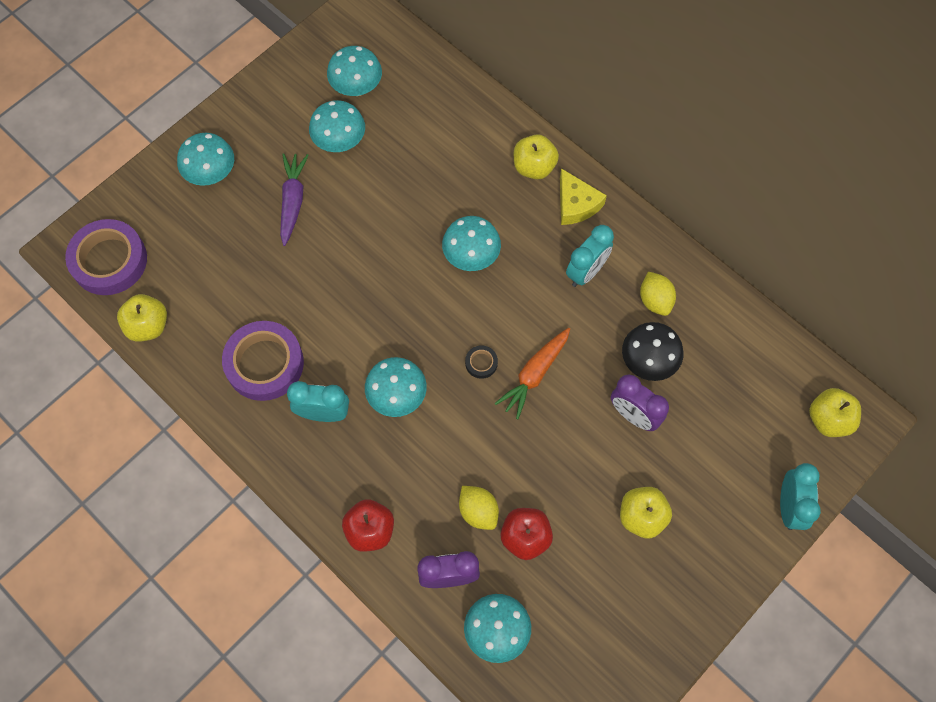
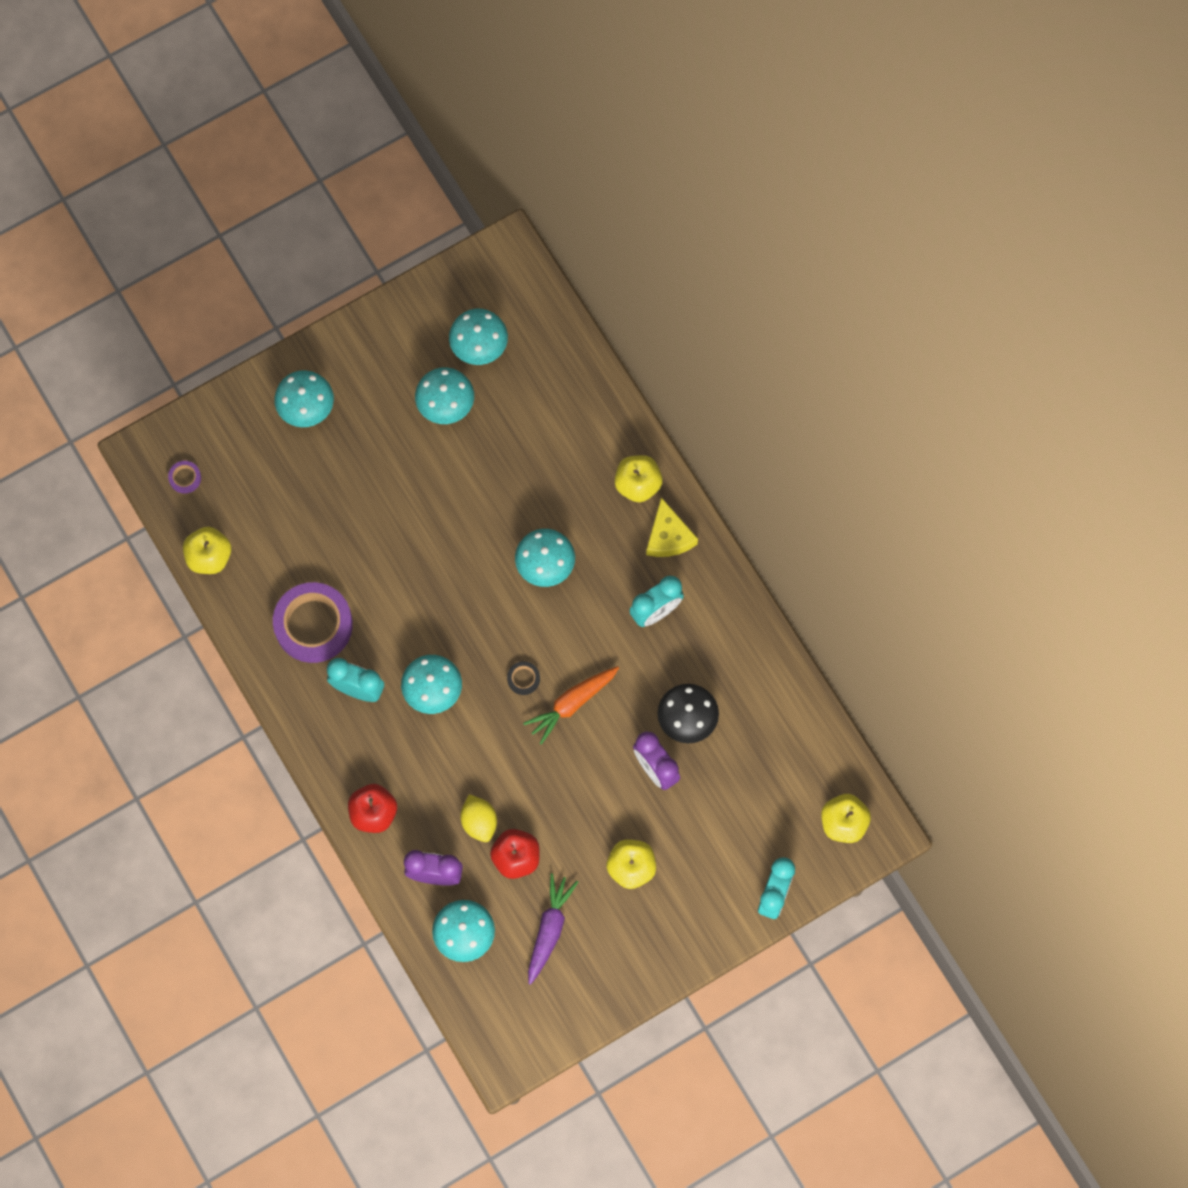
camera: 15 degrees right, 5 degrees up
(109, 261) = (185, 478): purple tape -> purple tape, size x0.42
(292, 202) = (381, 460): purple carrot -> purple carrot (549, 930)
(655, 300) = (715, 659): yellow lemon -> none

